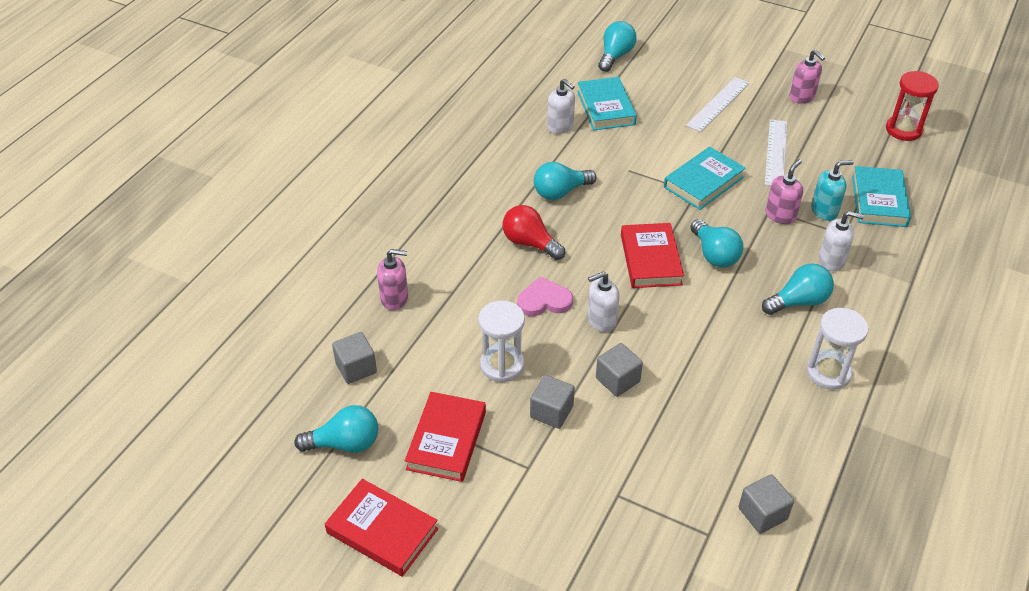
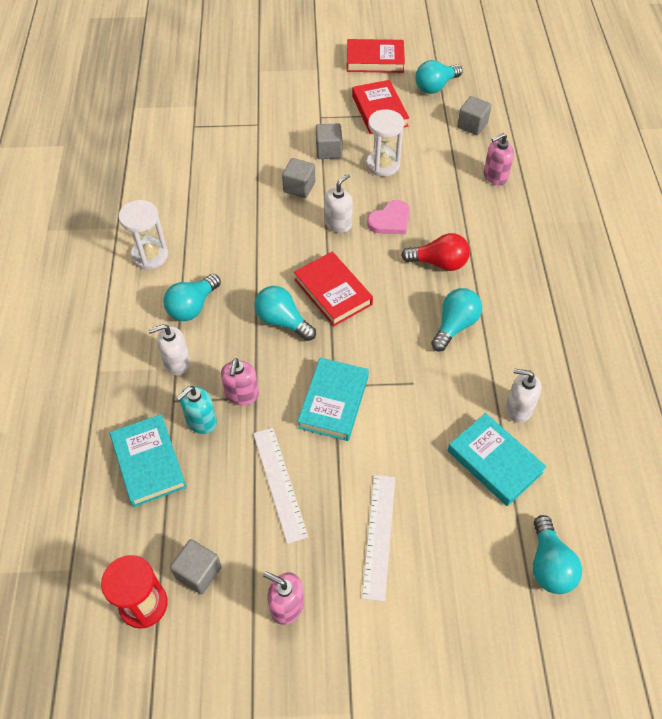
camera: 150 degrees right, 10 degrees up
(762, 513) = (165, 148): grey cube -> grey cube (198, 572)

